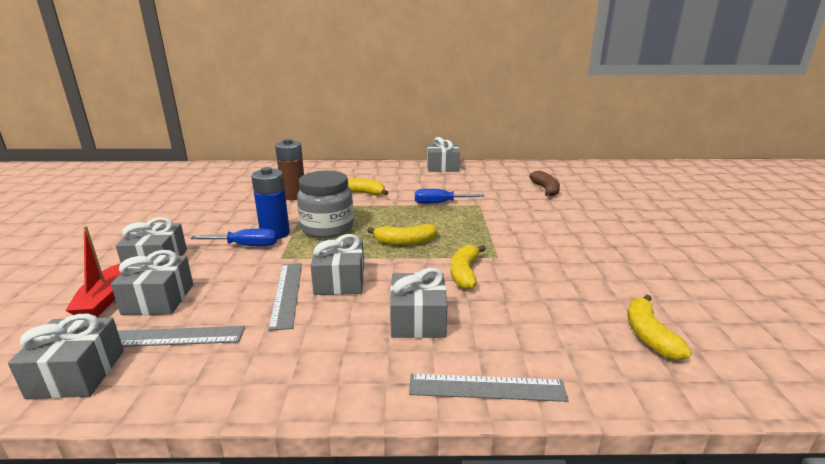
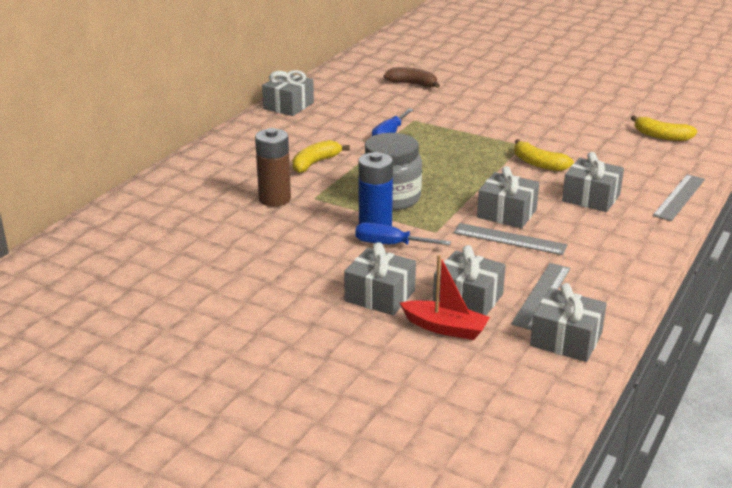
camera: 60 degrees left, 5 degrees up
(246, 246) = (390, 244): blue screwdriver -> blue screwdriver turned 105 degrees counterclockwise
(405, 242) = (459, 171): yellow banana -> none

